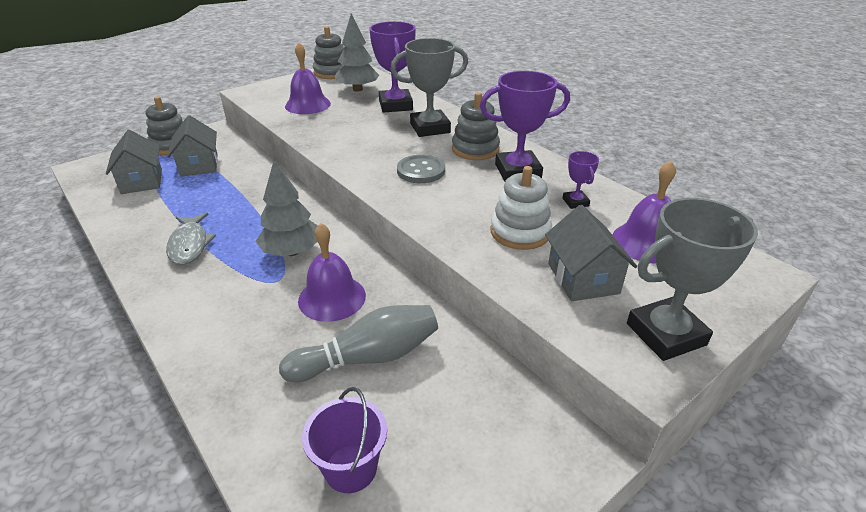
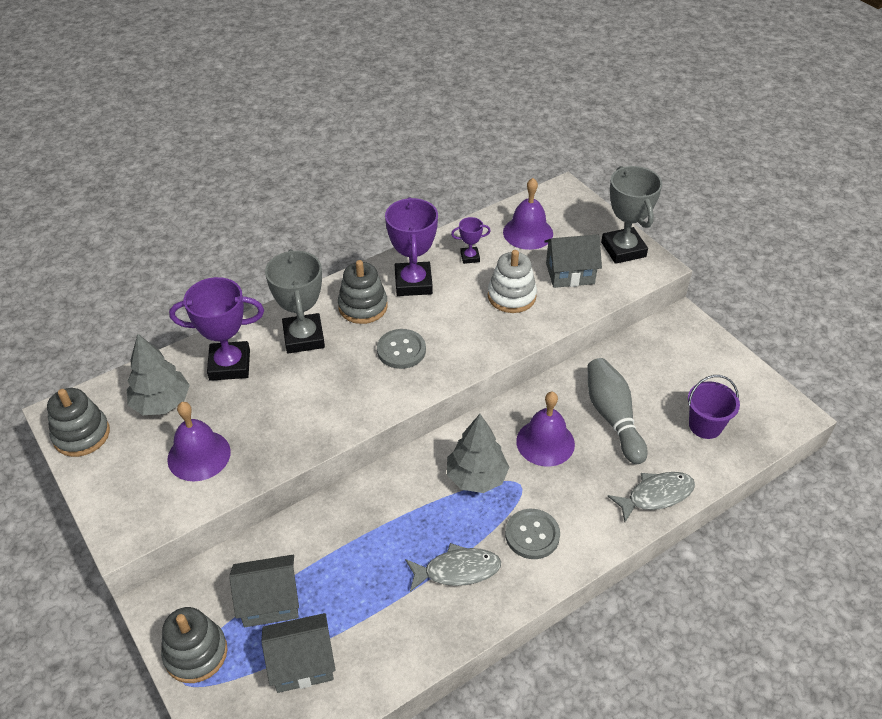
camera: 85 degrees left, 10 degrees up
(211, 289) = (532, 535): none -> grey button
(235, 398) = (656, 495): none -> grey fish

